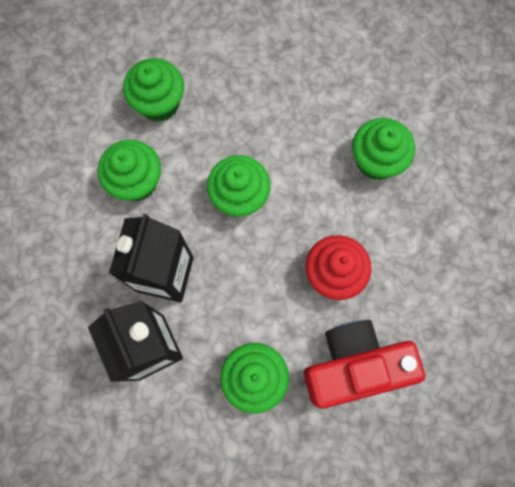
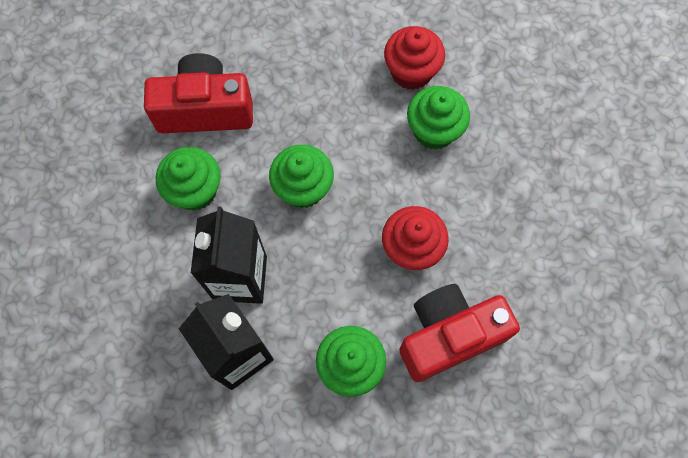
camera: 10 degrees left, 5 degrees down
(159, 103) = (205, 109): green cupcake -> red camera
(364, 98) = (411, 72): none -> red cupcake

